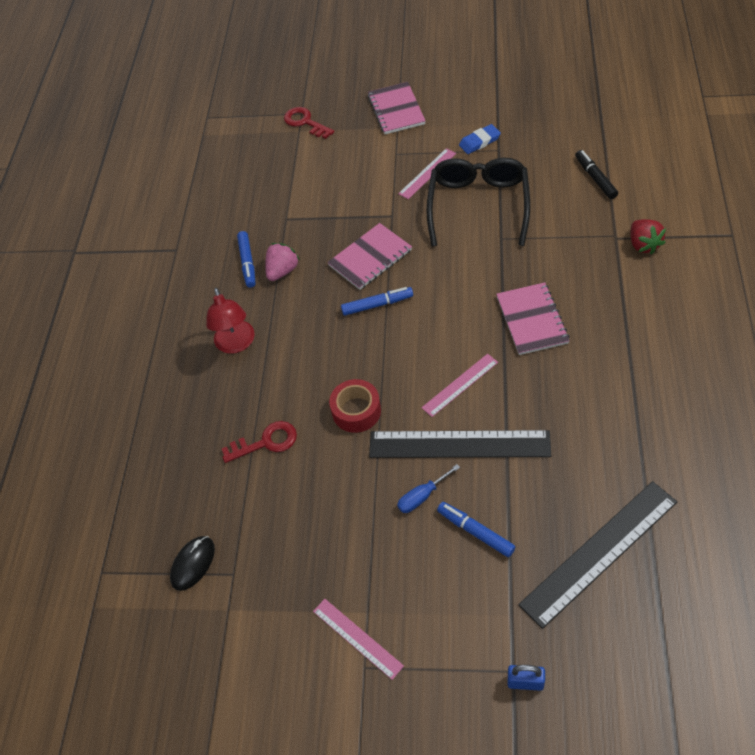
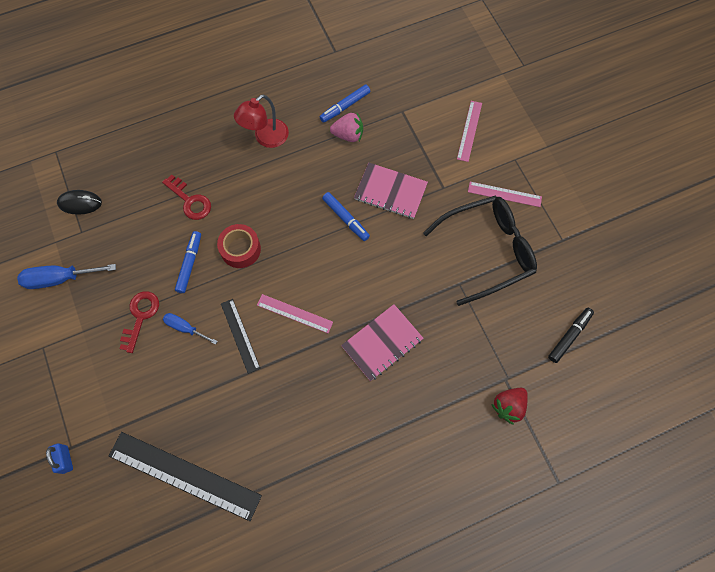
camera: 55 degrees right, 15 degrees up
(282, 618) = (60, 279): none -> blue screwdriver
(305, 122) = (514, 73): red key -> red key (140, 316)
(357, 638) = (61, 333): pink ruler -> pink ruler (469, 131)
(396, 110) = (567, 136): pink notebook -> none
(459, 444) = (240, 335): black ruler -> black ruler, size x0.53
(475, 532) = (170, 378): blue marker -> blue marker (190, 264)
(479, 141) = (564, 220): blue eraser -> none

